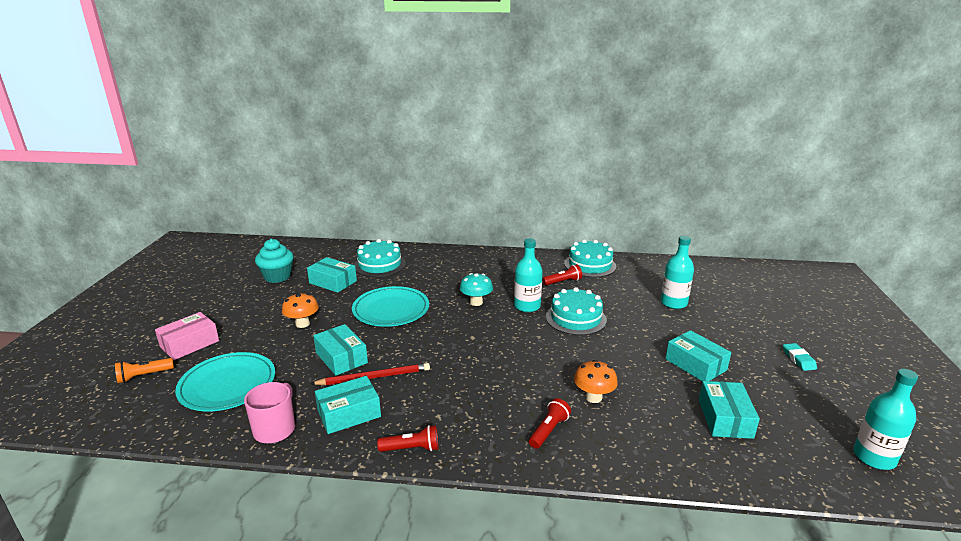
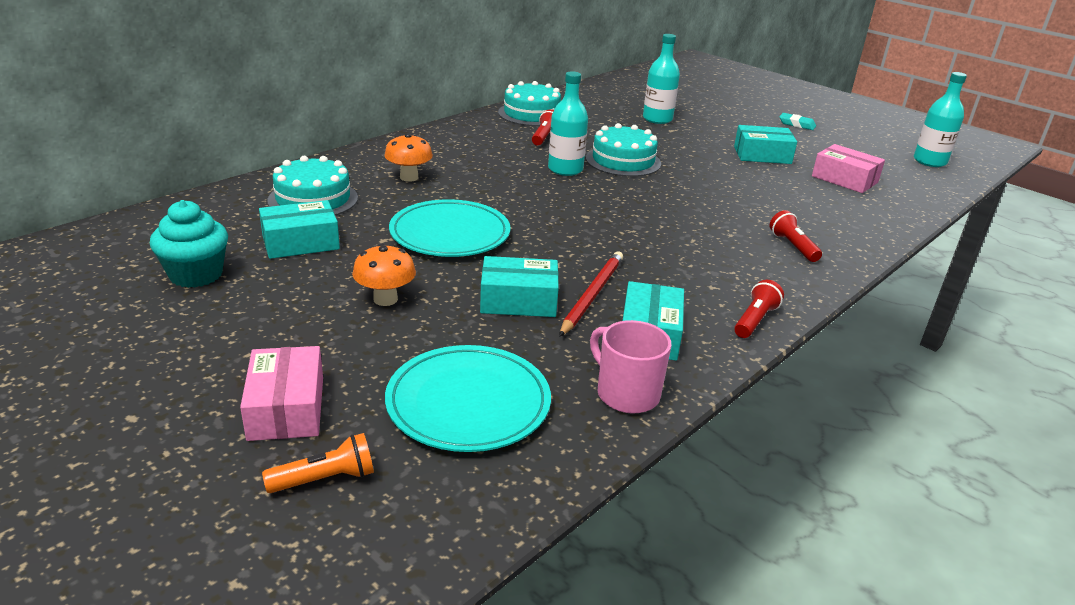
camera: 55 degrees left, 5 degrees up
(144, 376) = (325, 479): orange flashlight -> orange flashlight turned 120 degrees counterclockwise
(476, 302) = (515, 187): turquoise mushroom -> none
(593, 397) = (764, 209): orange mushroom -> orange mushroom (409, 177)
(725, 418) = (844, 179): turquoise box -> pink box

